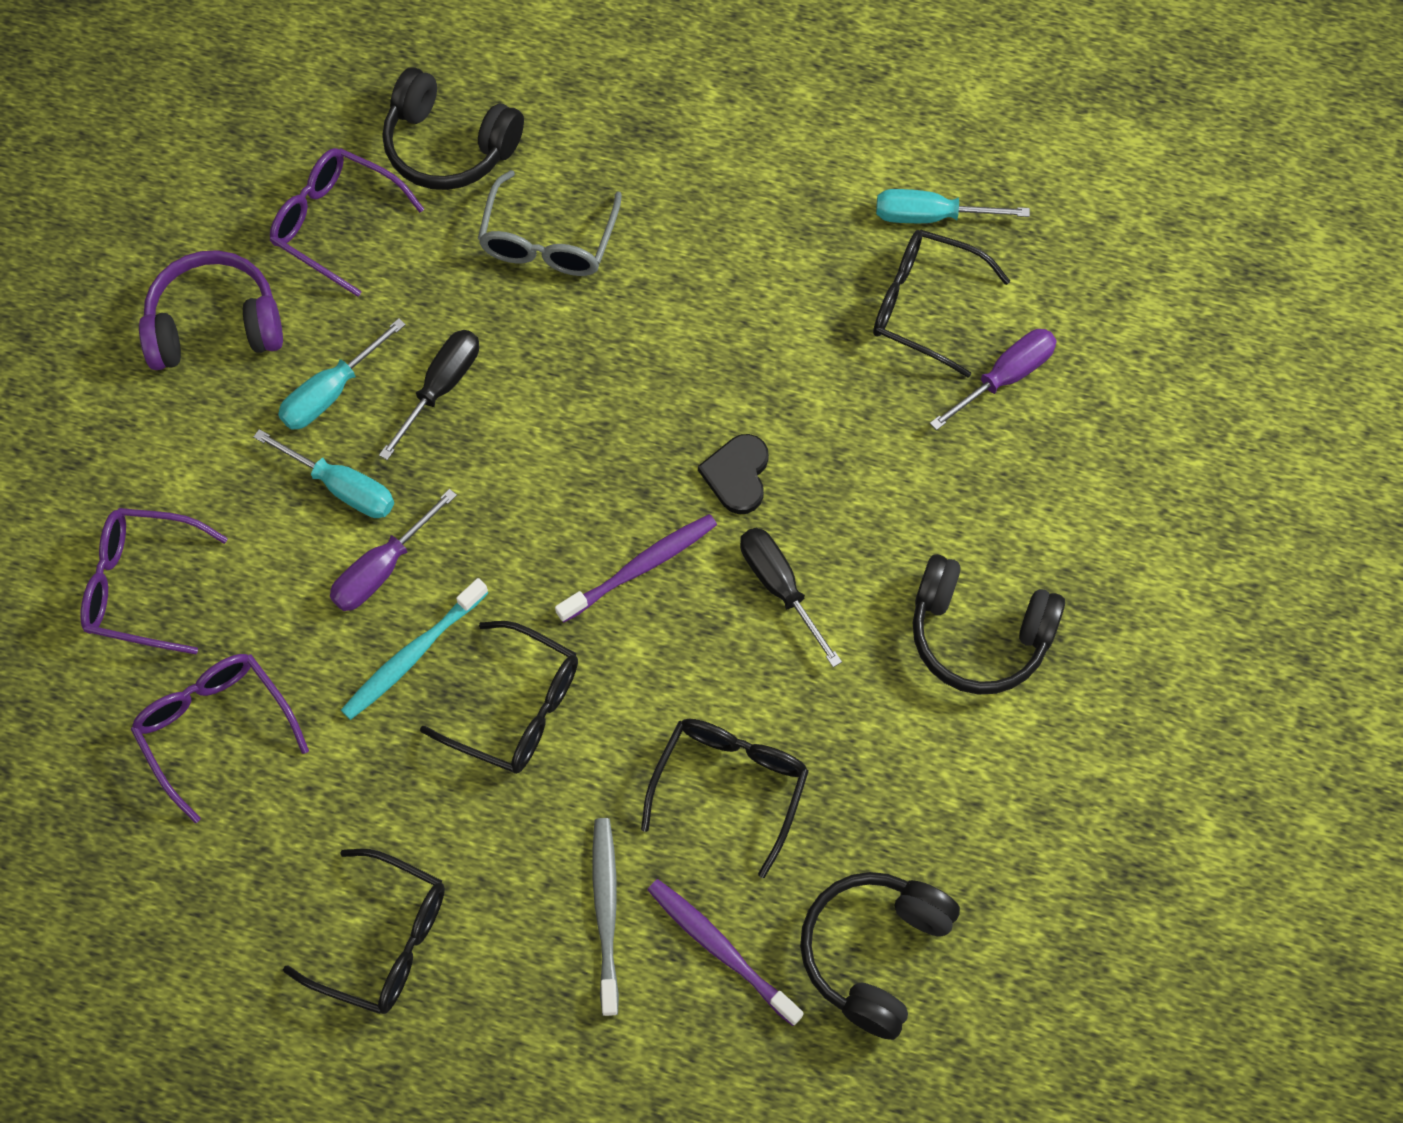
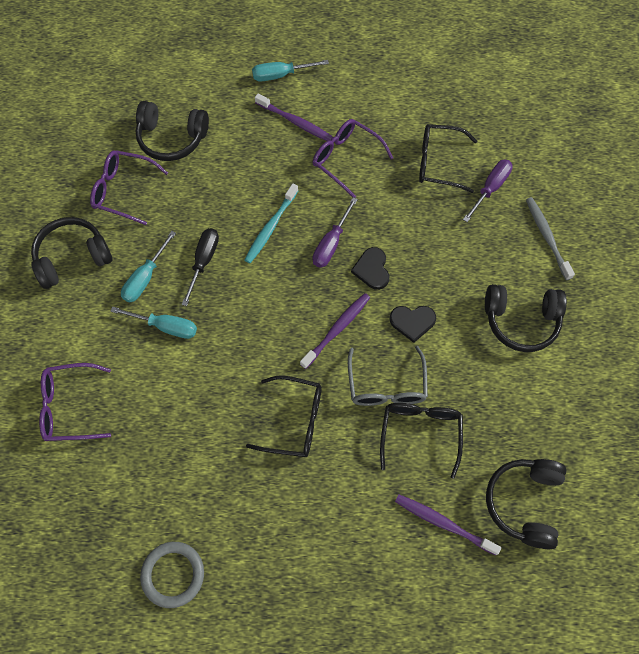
camera: 15 degrees left, 0 degrees up
(215, 325) = (72, 257): purple headphones -> black headphones
(215, 728) = (132, 475): purple glasses -> purple glasses (345, 159)
(237, 910) = (173, 574): none -> grey ring
(383, 568) = (200, 364): purple screwdriver -> purple screwdriver (331, 243)
(384, 940) = (260, 569): black glasses -> none
(412, 656) = (229, 407): turquoise toothbrush -> turquoise toothbrush (270, 228)
(548, 241) = (237, 174): grey glasses -> grey glasses (386, 386)
(606, 911) = (376, 519): grey toothbrush -> grey toothbrush (546, 237)
(683, 167) = (296, 122): none -> purple toothbrush
(780, 587) = (412, 322): black screwdriver -> black heart
(931, 216) = (427, 118): turquoise screwdriver -> turquoise screwdriver (281, 75)

